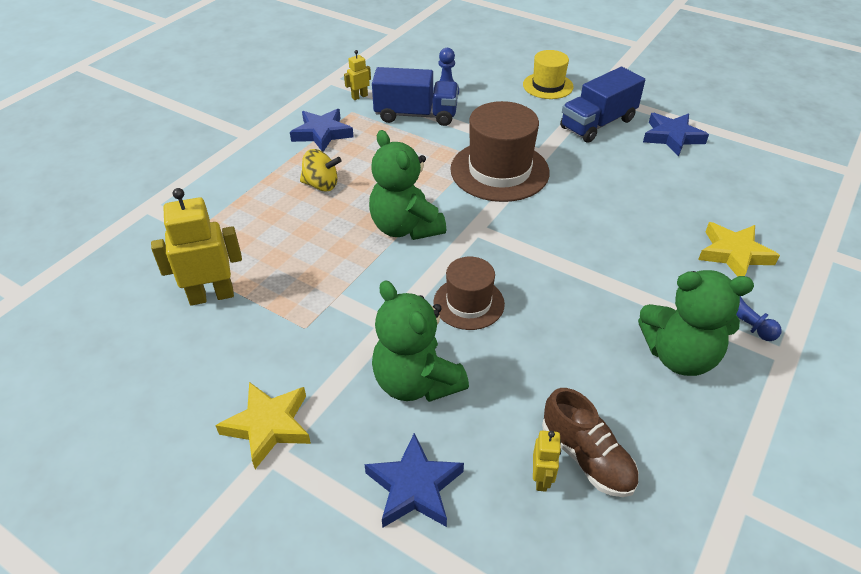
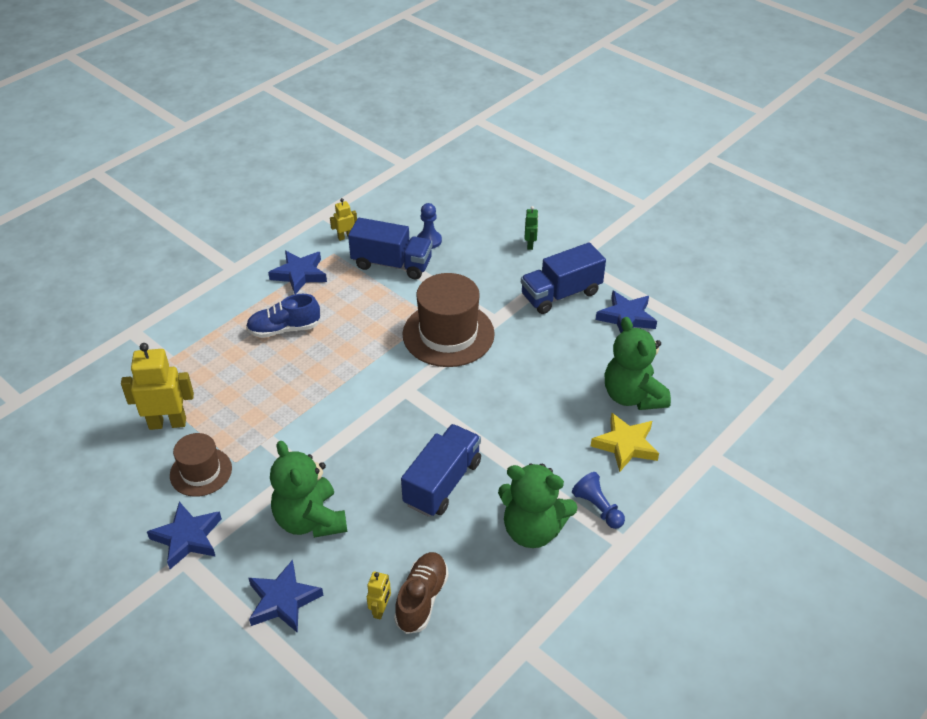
camera: 10 degrees right, 0 degrees up
(268, 426) = (187, 538): yellow star -> blue star
(321, 185) = (284, 329): yellow spinning top -> blue shoe
(405, 227) = (345, 381): green teddy bear -> green teddy bear (632, 396)
(468, 303) = (375, 459): brown hat -> brown hat (201, 472)
(548, 86) = (530, 245): yellow hat -> green robot
(555, 319) = (442, 483): none -> blue truck
(586, 457) = (422, 599): brown shoe -> brown shoe turned 135 degrees counterclockwise

